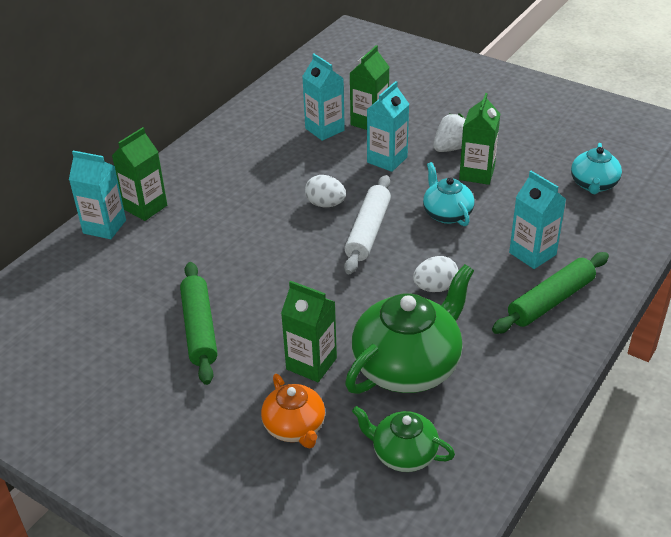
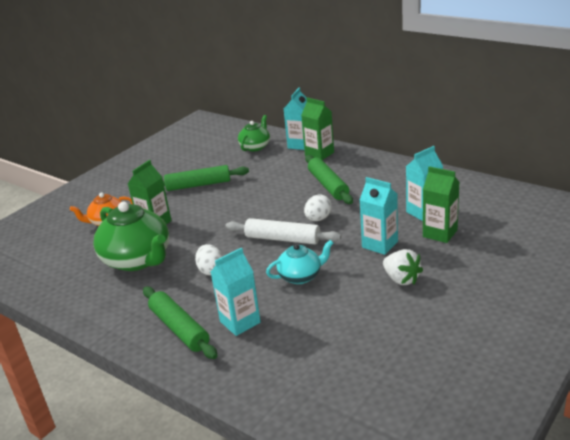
camera: 95 degrees right, 10 degrees down
(241, 198) = (328, 185): none -> green rolling pin
(403, 454) = (68, 259): green teapot -> green teapot (255, 147)
(477, 173) = (360, 294): green carton -> none
(593, 184) = (341, 371): turquoise teapot -> none

